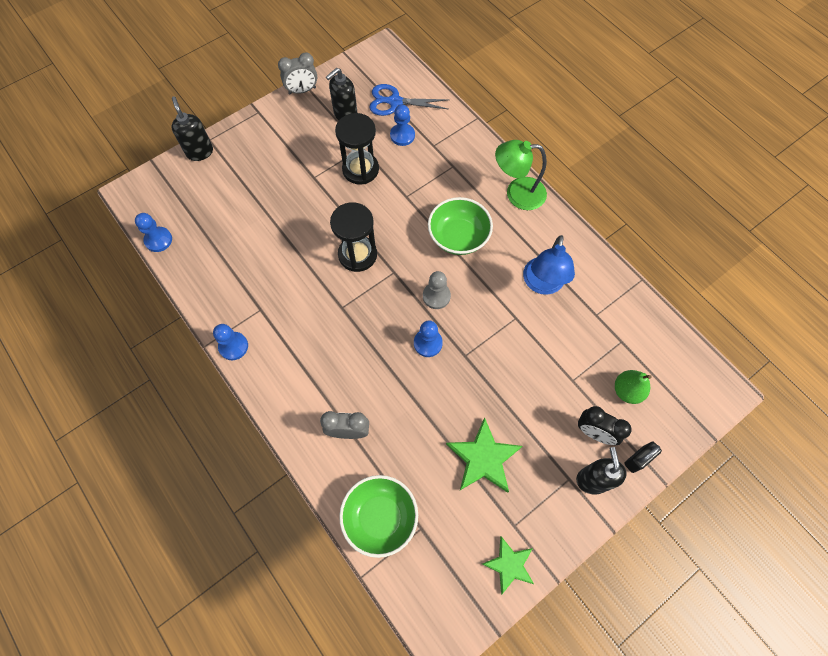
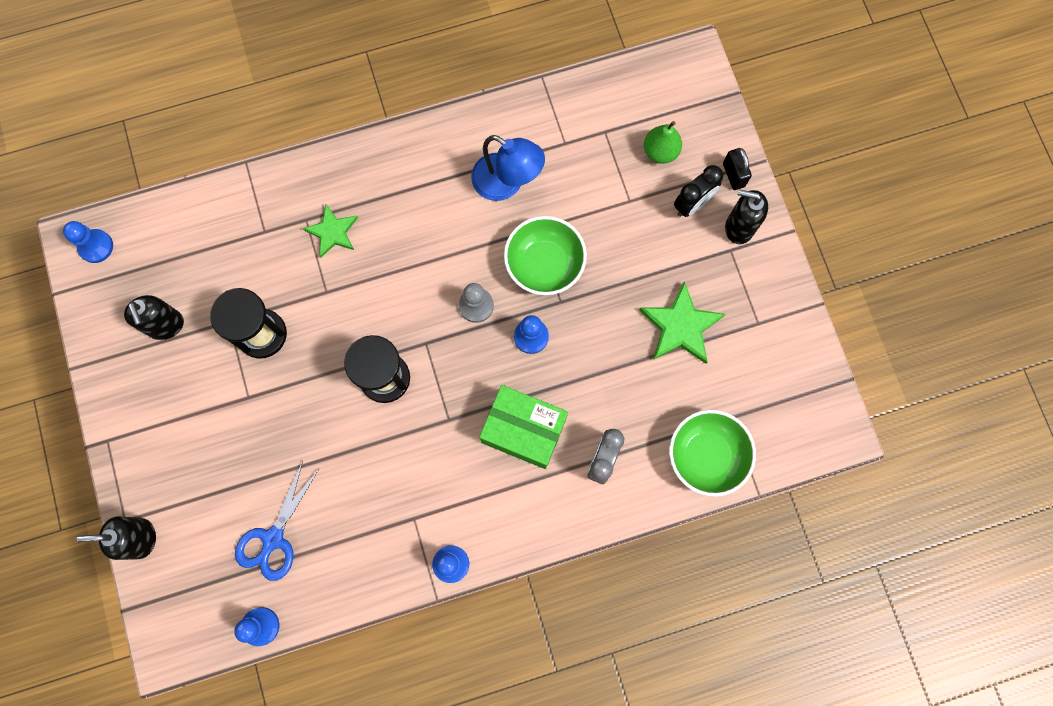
camera: 70 degrees left, 10 degrees up
(302, 91) = (97, 370): grey clock -> none
(351, 363) = (523, 430): none -> green box
(394, 101) = (172, 255): blue scissors -> blue scissors (273, 539)
(402, 135) = (232, 264): blue pawn -> blue pawn (96, 246)
(458, 237) = (408, 251): green bowl -> green bowl (544, 264)
(509, 565) = (793, 343): green star -> green star (332, 232)
(517, 193) = (377, 161): green lamp -> none

